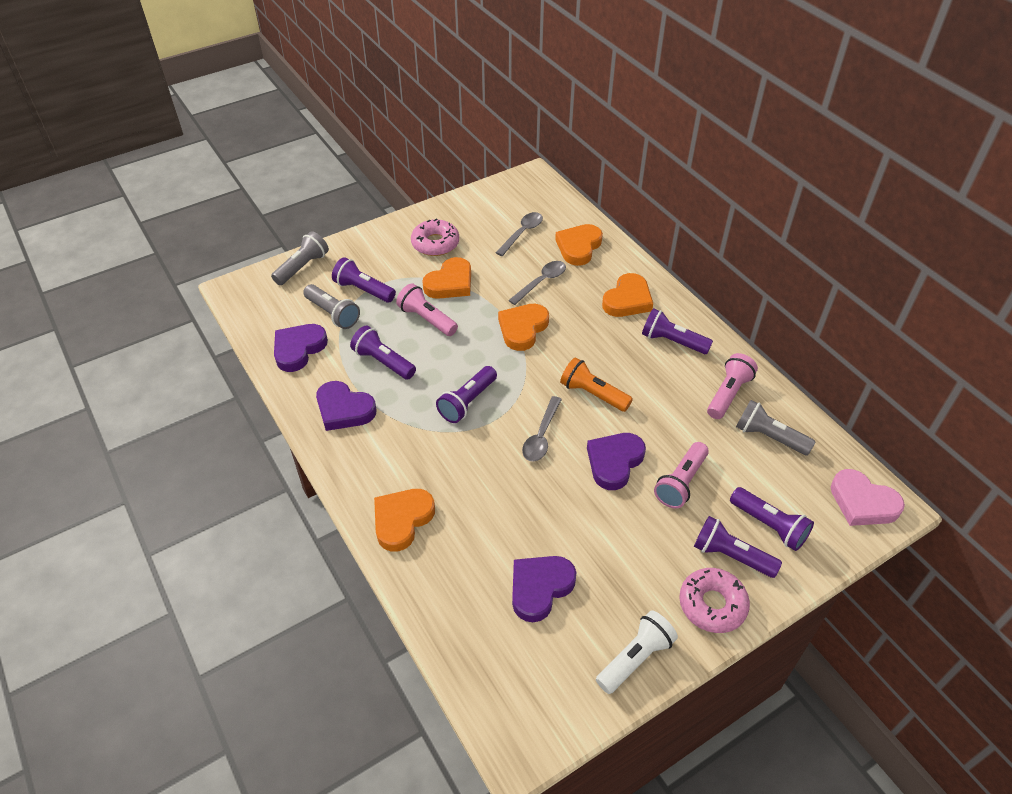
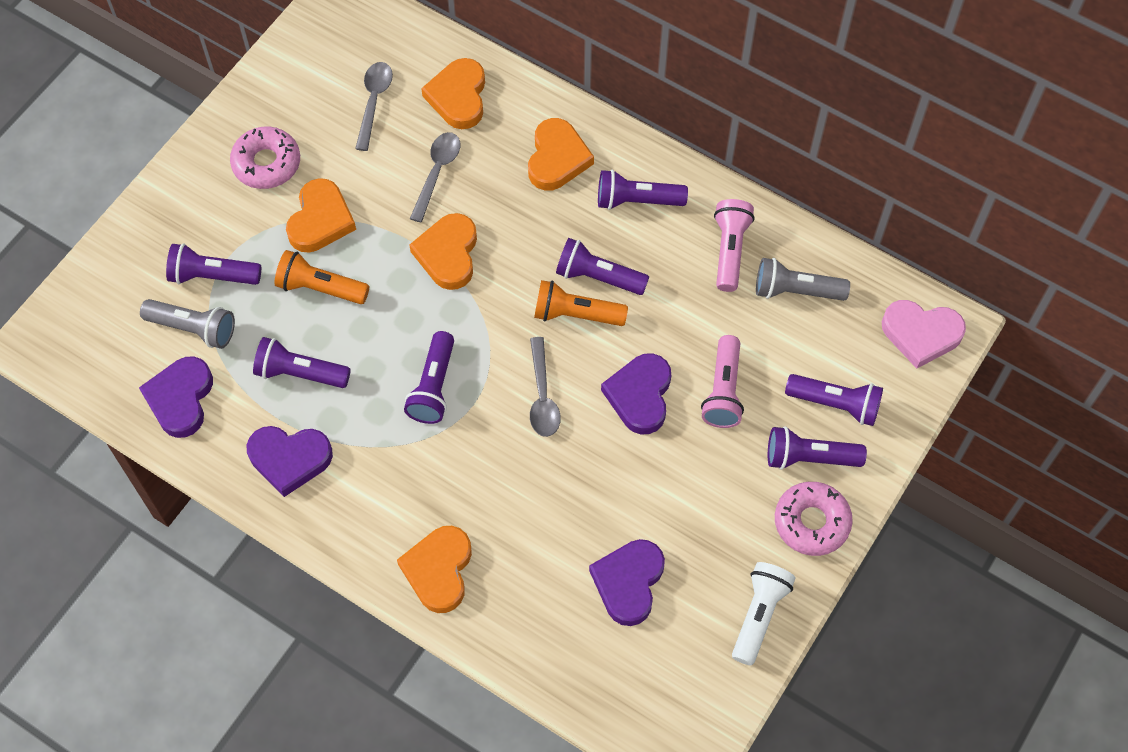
camera: 25 degrees left, 15 degrees up
(302, 267) = (107, 272): grey flashlight -> none
(427, 319) = (320, 288): pink flashlight -> orange flashlight
(621, 377) = (598, 277): none -> purple flashlight

